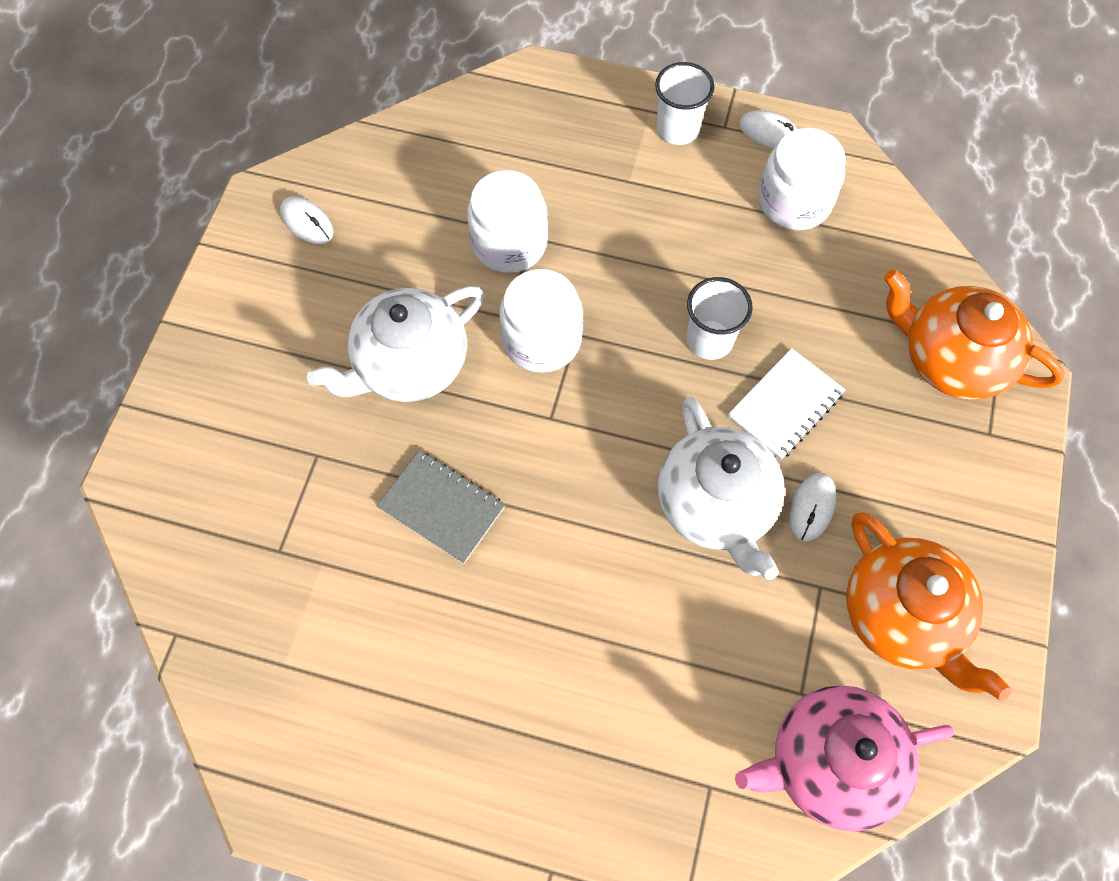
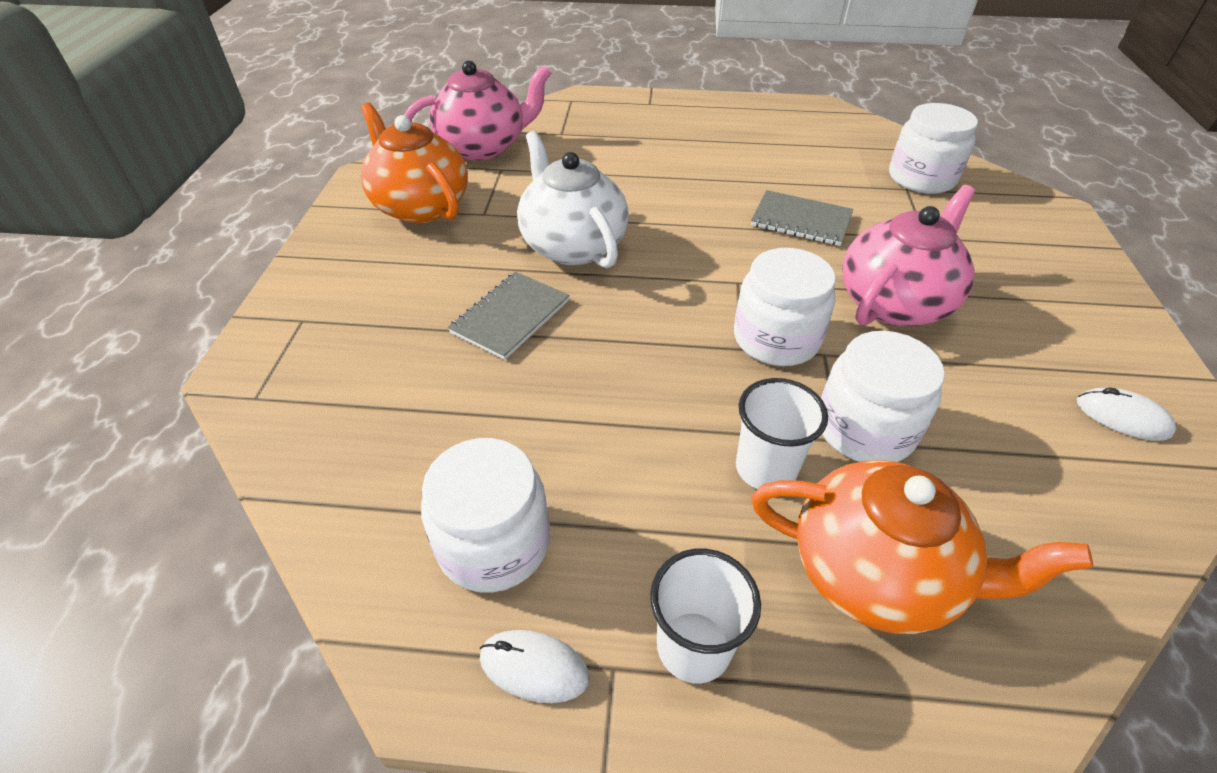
camera: 170 degrees right, 20 degrees down
(246, 570) = (921, 178): none -> white jar
(409, 365) = (894, 302): white teapot -> pink teapot
(709, 340) = (595, 360): white cup -> white cup (765, 468)
(785, 405) = (510, 317): white notebook -> grey notebook
(812, 508) = (488, 253): white mouse -> none
(951, 359) = (320, 377): orange teapot -> orange teapot (876, 573)

